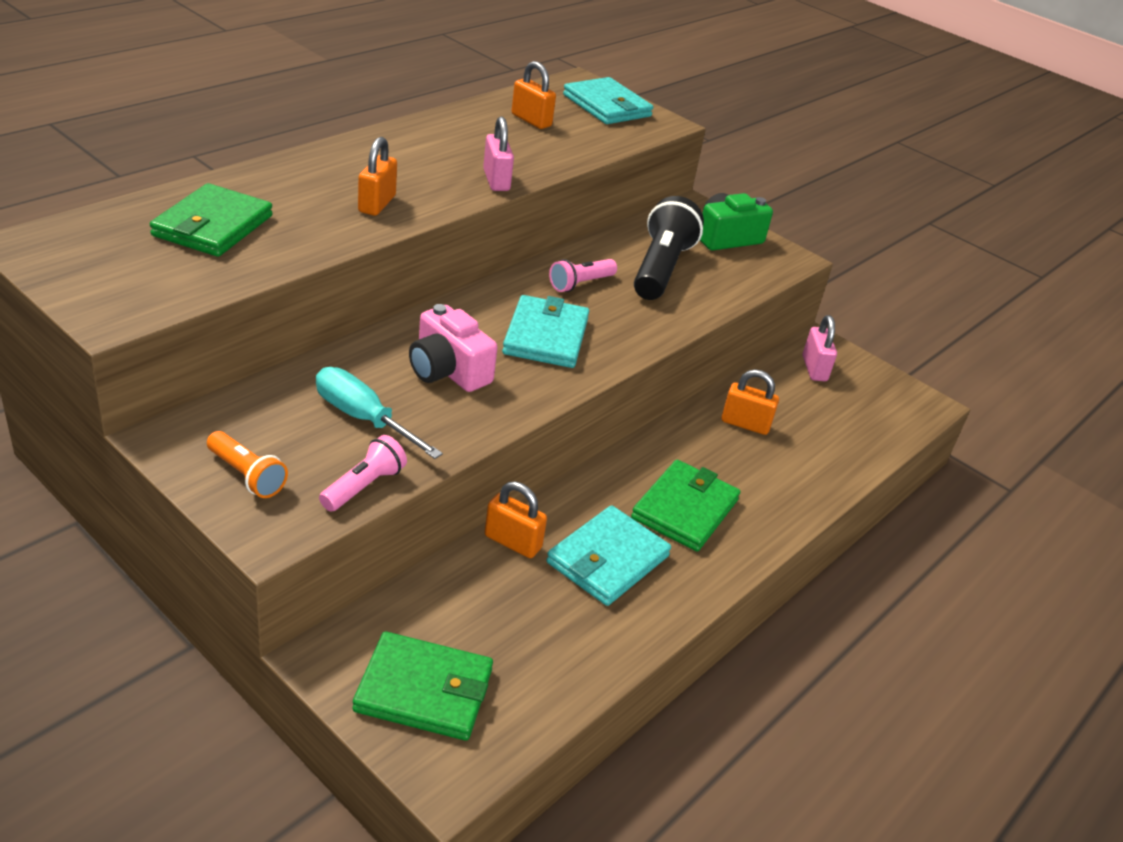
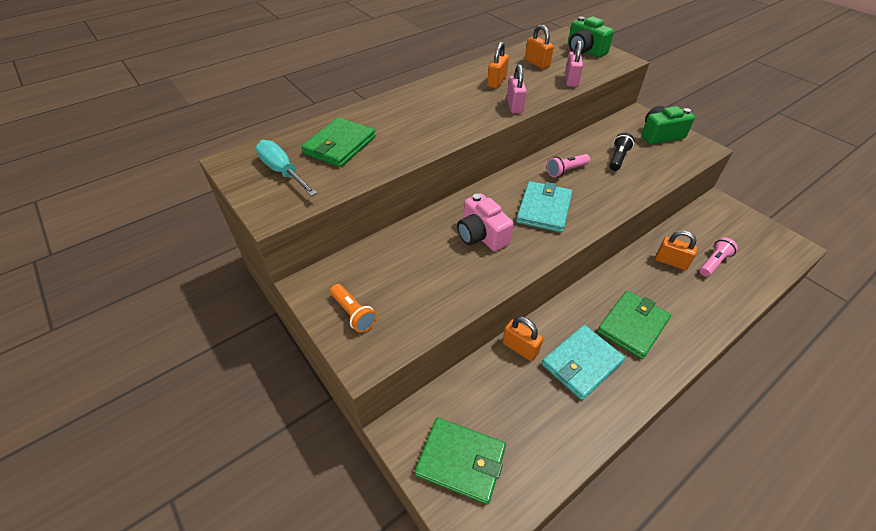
camera: 15 degrees right, 10 degrees up
(363, 418) = (427, 271): turquoise screwdriver -> turquoise screwdriver (283, 171)
(364, 486) = (425, 323): pink flashlight -> pink flashlight (713, 263)
(377, 204) = (439, 126): orange padlock -> orange padlock (496, 82)
(607, 106) = (584, 51): turquoise wallet -> green camera
(661, 268) = (618, 158): black flashlight -> black flashlight, size x0.54
(814, 368) = (715, 221): pink padlock -> pink padlock (571, 80)

